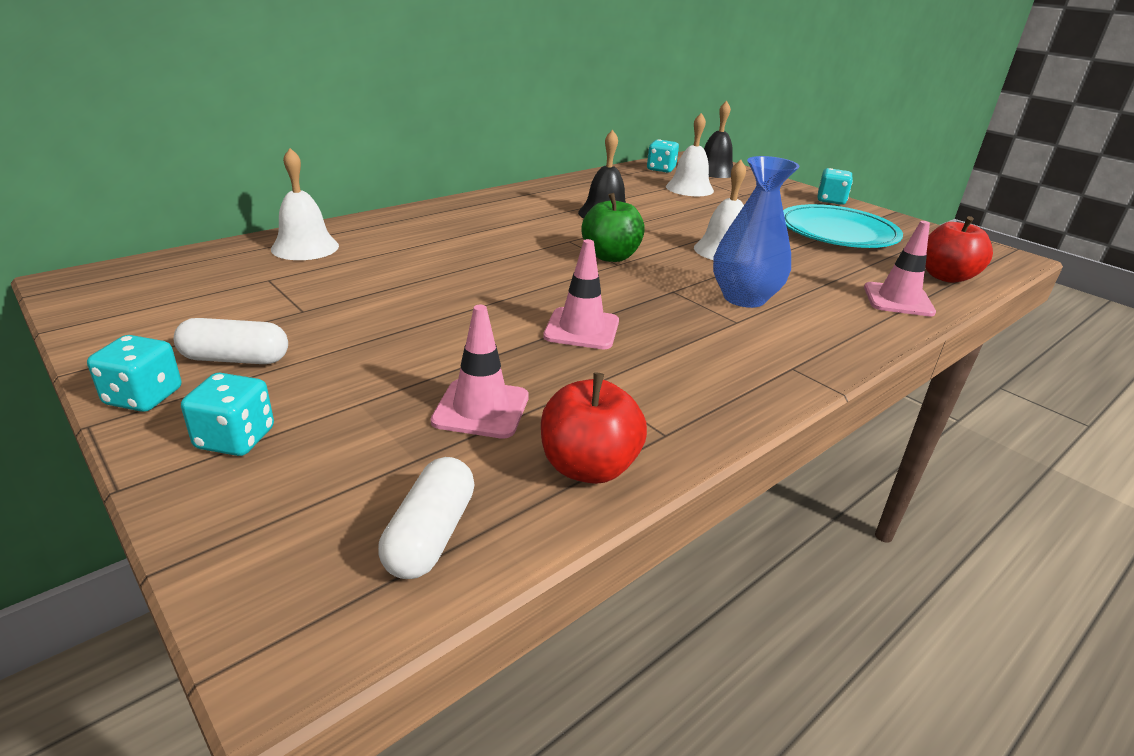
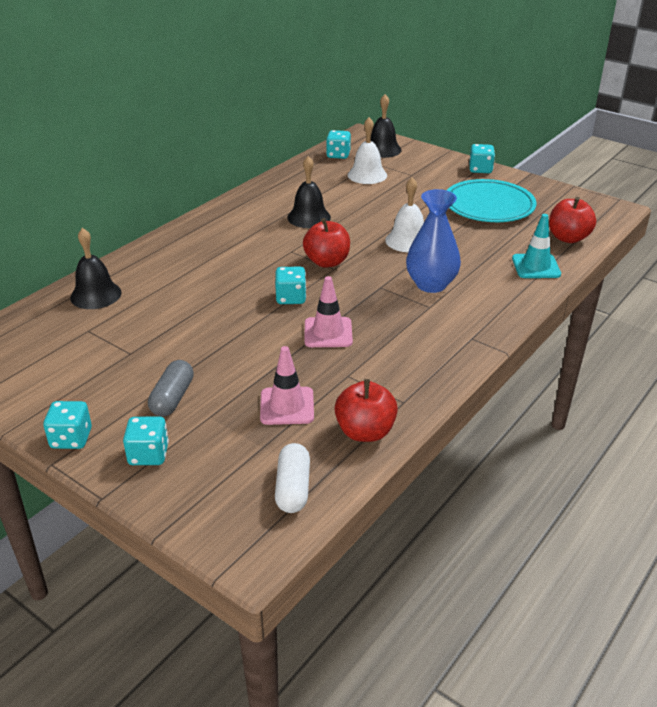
camera: 10 degrees left, 5 degrees up
(235, 359) = (110, 400): white capsule -> none
(305, 247) = (96, 295): white bell -> black bell
(322, 371) = (172, 398): none -> grey capsule
(547, 285) = (291, 298): none -> turquoise dice
(610, 256) = (327, 262): green apple -> red apple
(898, 300) = (536, 266): pink traffic cone -> turquoise traffic cone

